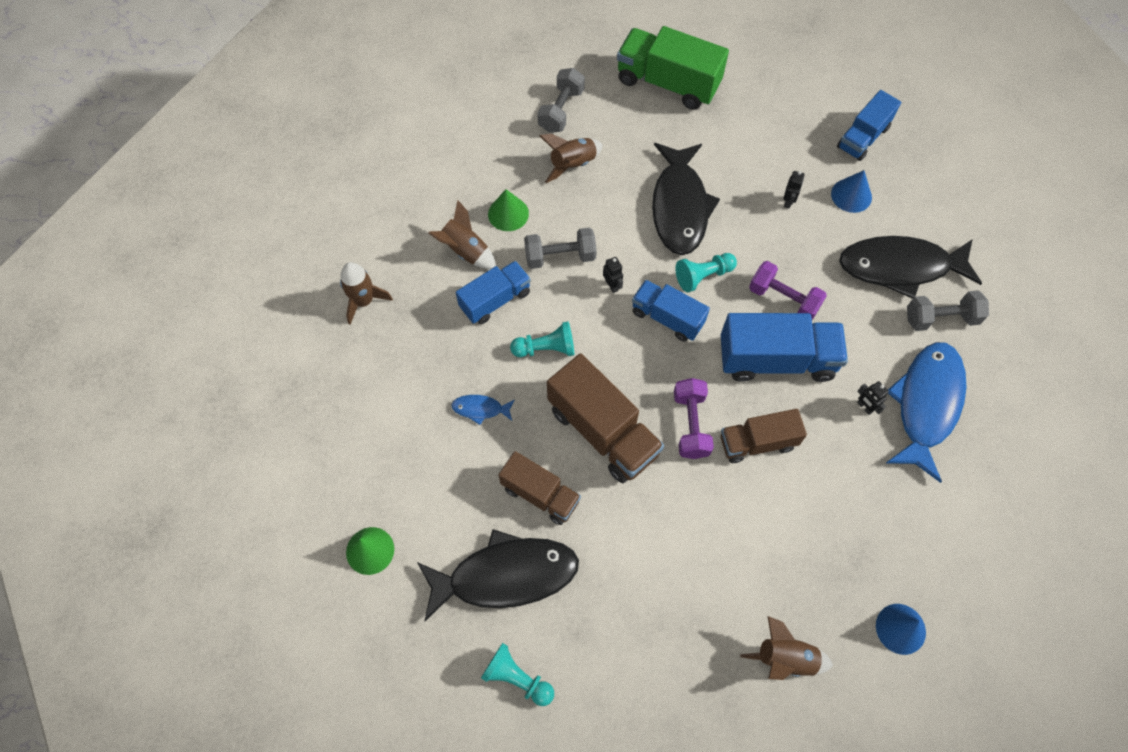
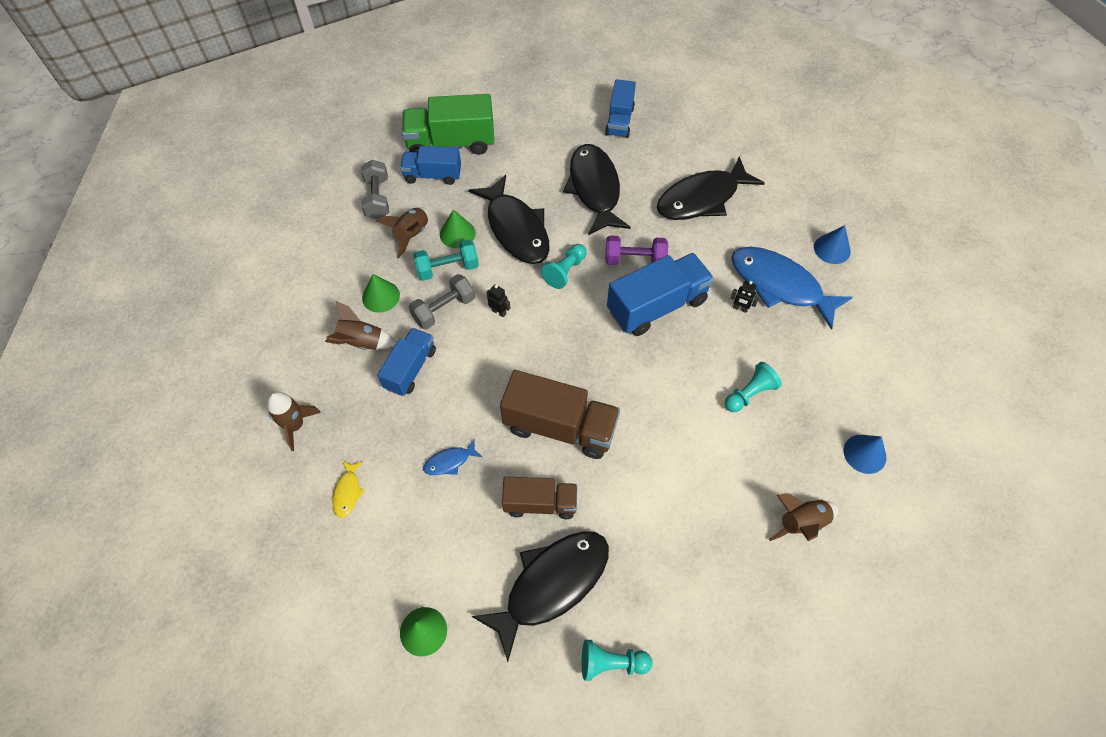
camera: 30 degrees left, 5 degrees down
(375, 388) = (348, 492): none -> yellow fish
(546, 348) = (475, 386): turquoise pawn -> turquoise pawn (749, 394)
(588, 216) = (447, 268): none -> turquoise dumbbell
(618, 184) = (457, 233): none -> green cone
(667, 318) = (557, 315): blue truck -> blue truck (433, 175)
(691, 424) = (624, 386): purple dumbbell -> none
(757, 442) = (681, 373): brown truck -> none
(788, 201) = (594, 189): black robot -> black fish
(851, 195) = (636, 164): blue cone -> blue cone (832, 249)
(926, 405) = (780, 285): blue fish -> blue fish turned 45 degrees counterclockwise
(941, 318) = (751, 221): grey dumbbell -> none

